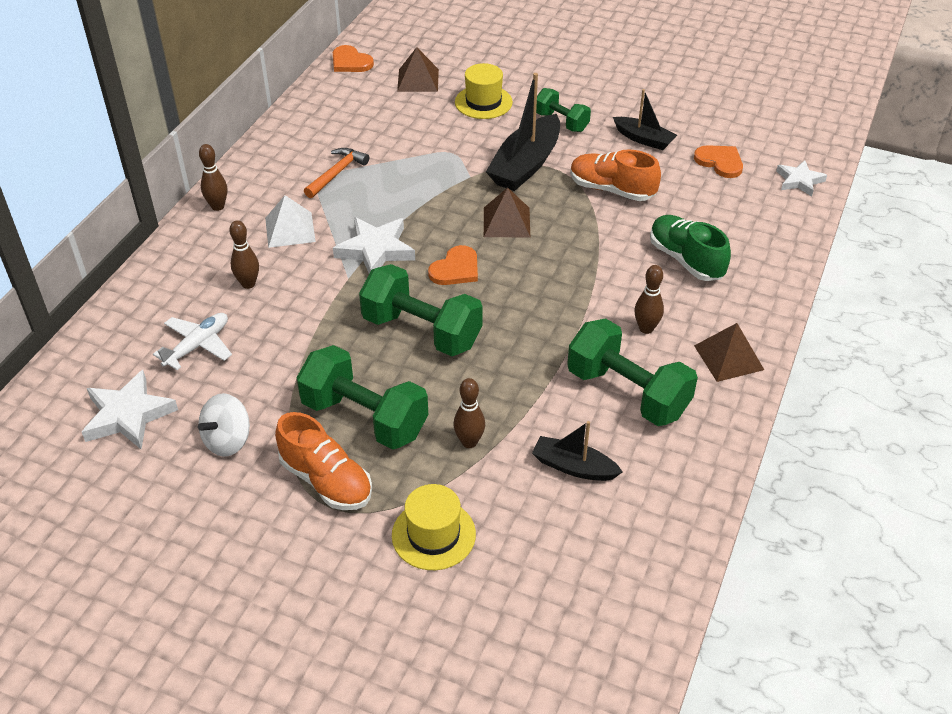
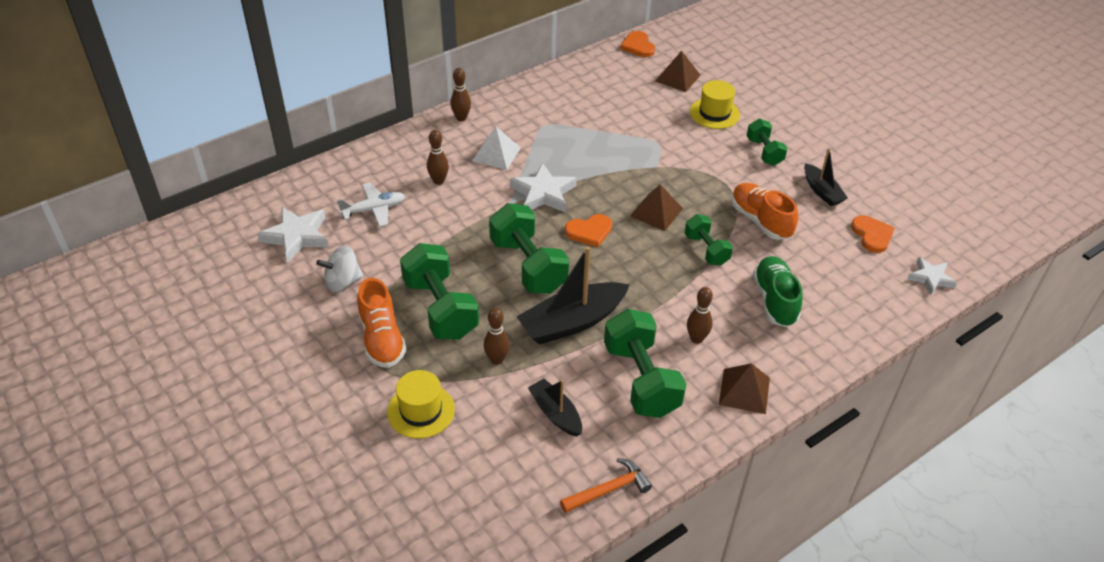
camera: 30 degrees right, 0 degrees up
(336, 173) = (561, 126): orange hammer -> orange hammer (608, 489)
(525, 165) = (707, 174): black boat -> black boat (572, 322)
(584, 239) = (706, 250): none -> green dumbbell

